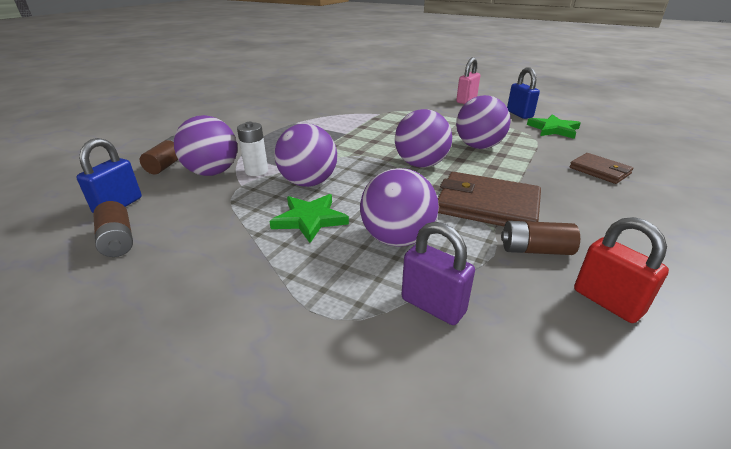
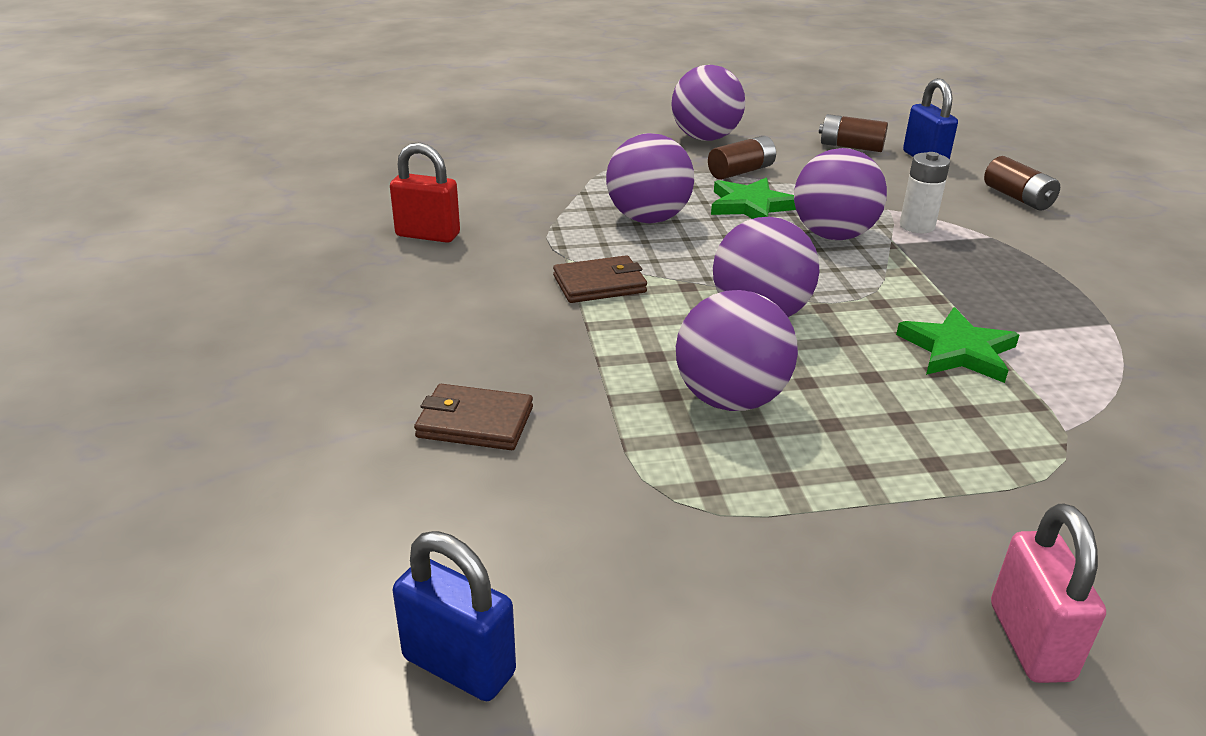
camera: 140 degrees right, 0 degrees up
(212, 172) = (951, 208): purple ball -> purple ball (705, 138)
(433, 306) = (562, 191): purple padlock -> none
(487, 205) = (599, 284): brown wallet -> brown wallet, size x0.59
(519, 114) = (791, 618): blue padlock -> blue padlock (459, 665)
(535, 250) = (510, 254): brown battery -> brown battery (741, 172)
(553, 129) = (640, 561): green star -> green star (958, 351)

